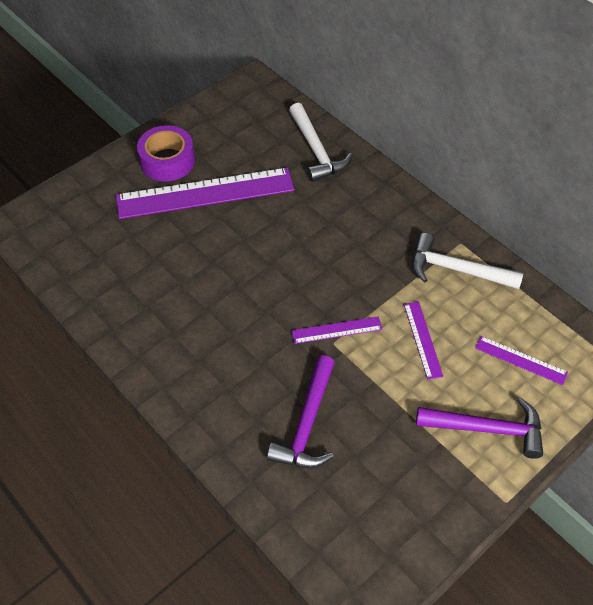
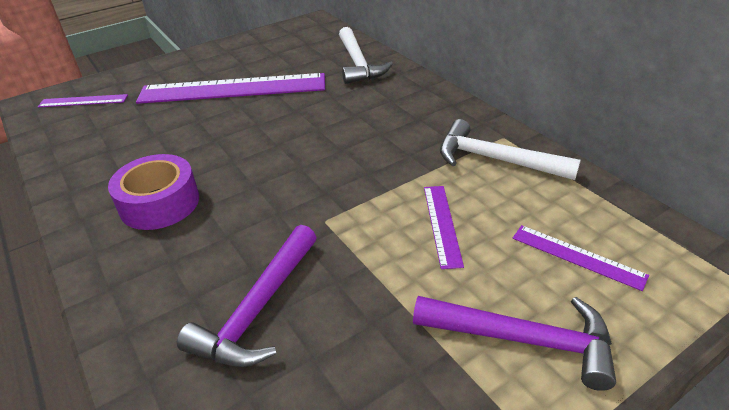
camera: 10 degrees right, 15 degrees down
(167, 161) = (208, 66): purple tape -> purple tape (159, 203)
(337, 330) = (333, 208): purple ruler -> purple ruler (83, 101)

